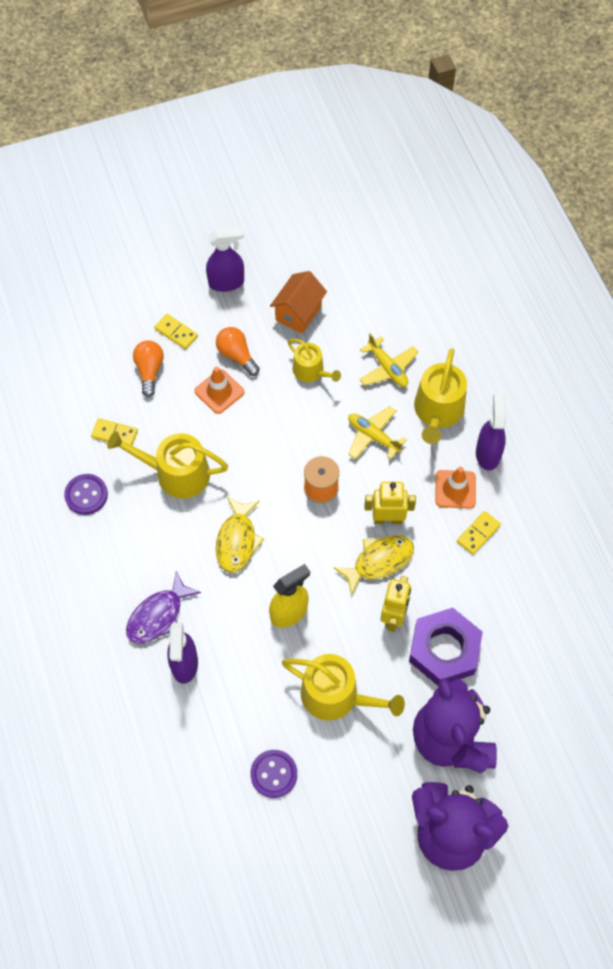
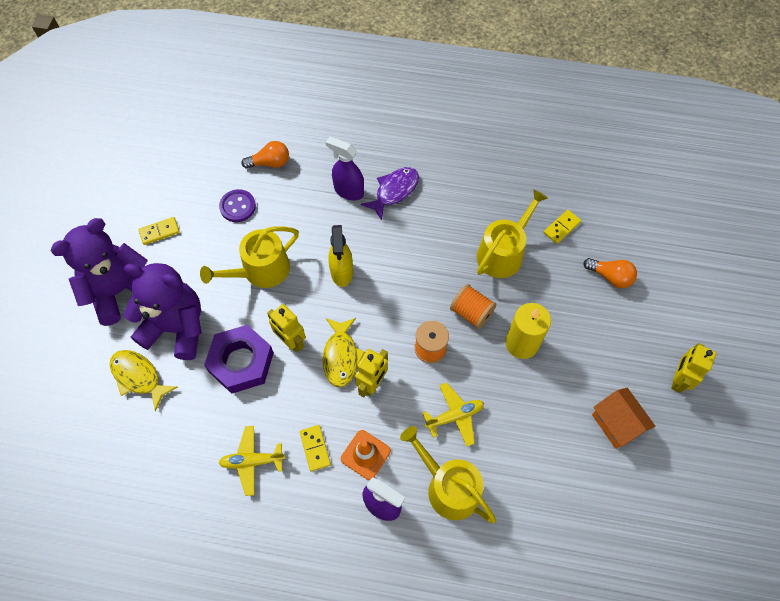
camera: 120 degrees right, 0 degrees up
(86, 495) = (518, 188): purple button -> none
(158, 615) = (394, 191): purple fish -> purple fish turned 60 degrees clockwise
(176, 333) = (640, 313): yellow domino -> yellow domino (159, 232)
(219, 391) = (563, 318): orange traffic cone -> none
(227, 282) = (678, 379): purple spray bottle -> yellow robot
(237, 355) = (594, 349): orange light bulb -> orange light bulb (270, 163)
(237, 540) = (421, 267): yellow fish -> yellow fish (139, 377)
(261, 471) = (471, 312): none -> orange spool
(267, 414) = (521, 343): none -> yellow candle
(311, 371) = (547, 401): yellow watering can -> none
(387, 368) = (517, 469): yellow plane -> yellow plane (252, 461)

